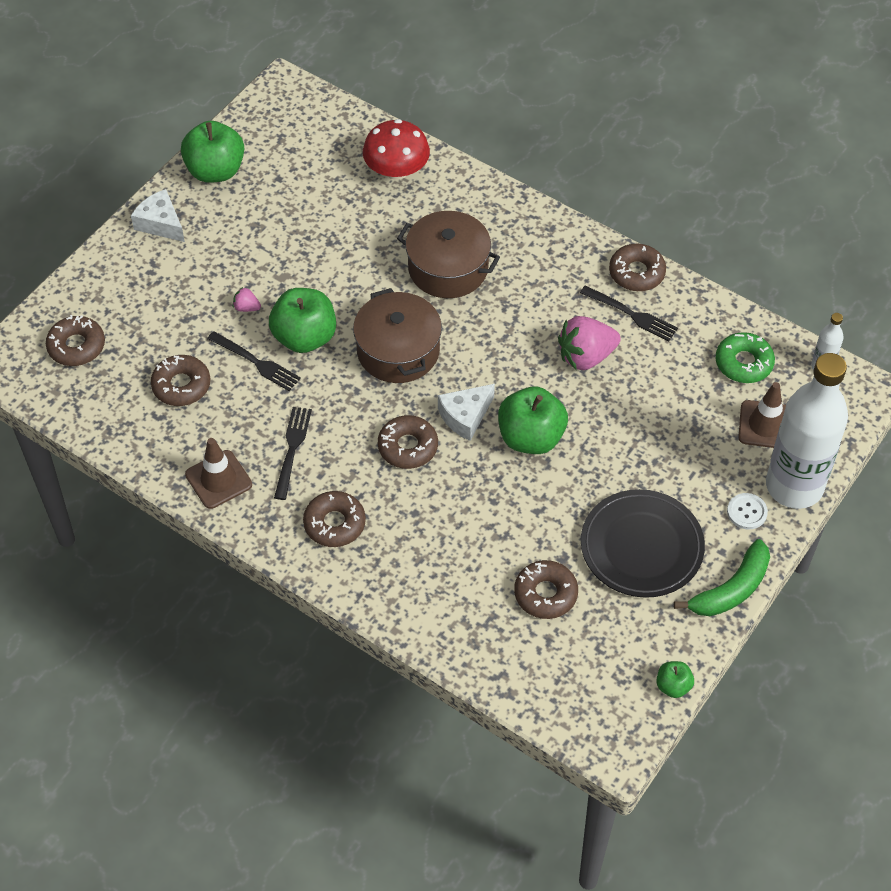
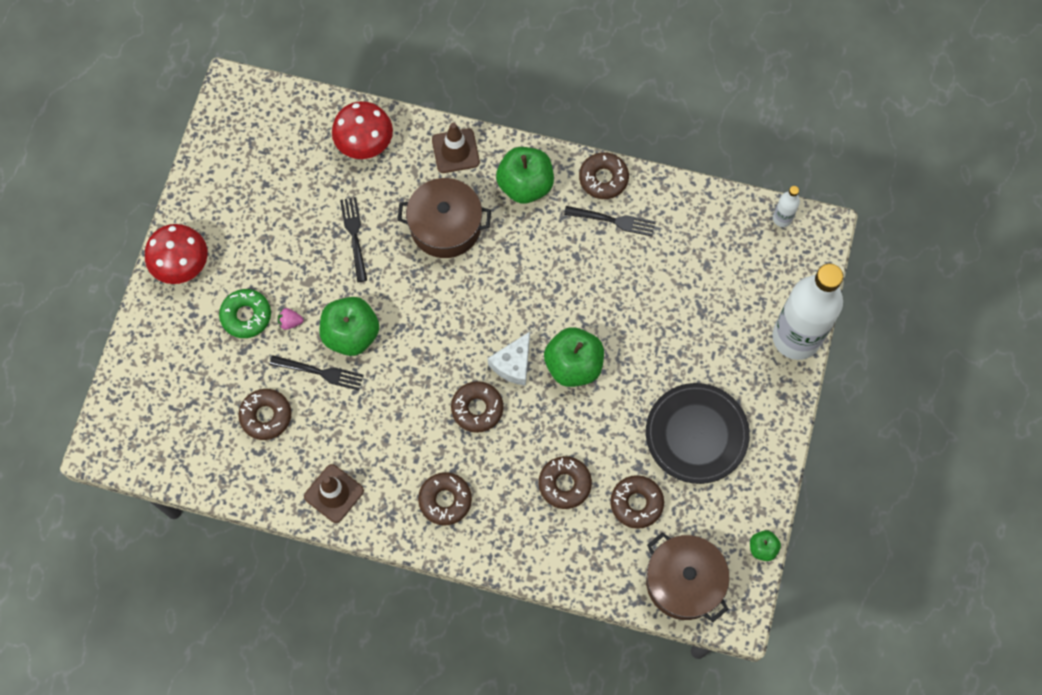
camera: 20 degrees left, 15 degrees up
(76, 346) = (160, 409): brown donut -> brown donut (564, 484)
(160, 223) = (181, 264): white cheese -> red mushroom
(215, 171) = (207, 194): green apple -> green apple (525, 185)
(292, 449) = (383, 444): black fork -> black fork (354, 236)
(398, 351) = (434, 321): brown pot -> brown pot (684, 582)
(586, 356) = (590, 273): pink strawberry -> none
(731, 589) = (778, 448): green banana -> none
(743, 363) = (719, 236): green donut -> green donut (246, 316)
(747, 512) = (767, 374): white button -> none
(765, 425) = (755, 289): brown traffic cone -> brown traffic cone (455, 151)

